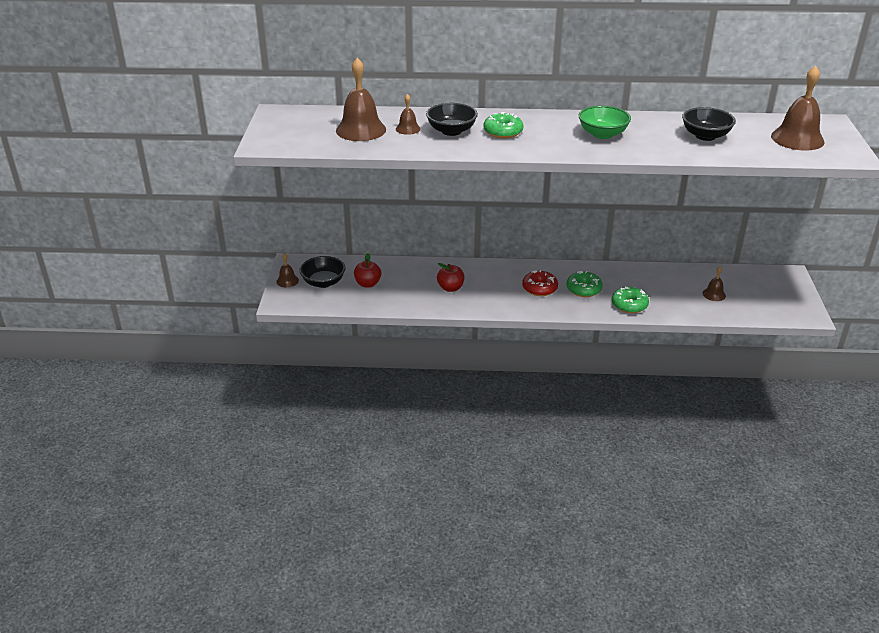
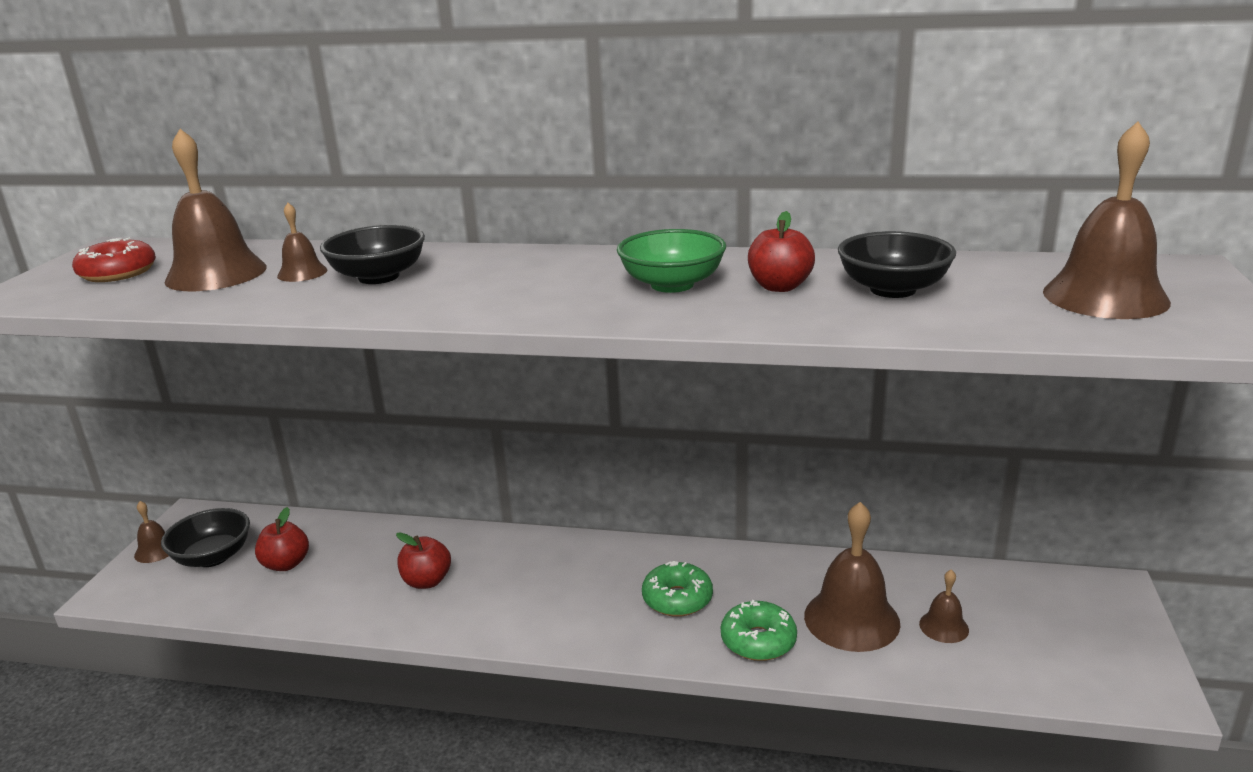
camera: 10 degrees right, 10 degrees down
(503, 132) = (475, 279): green donut -> none
(539, 288) = (592, 592): red donut -> red donut (118, 273)
(653, 135) = (779, 287): none -> red apple
(670, 293) = (851, 619): none -> brown bell

